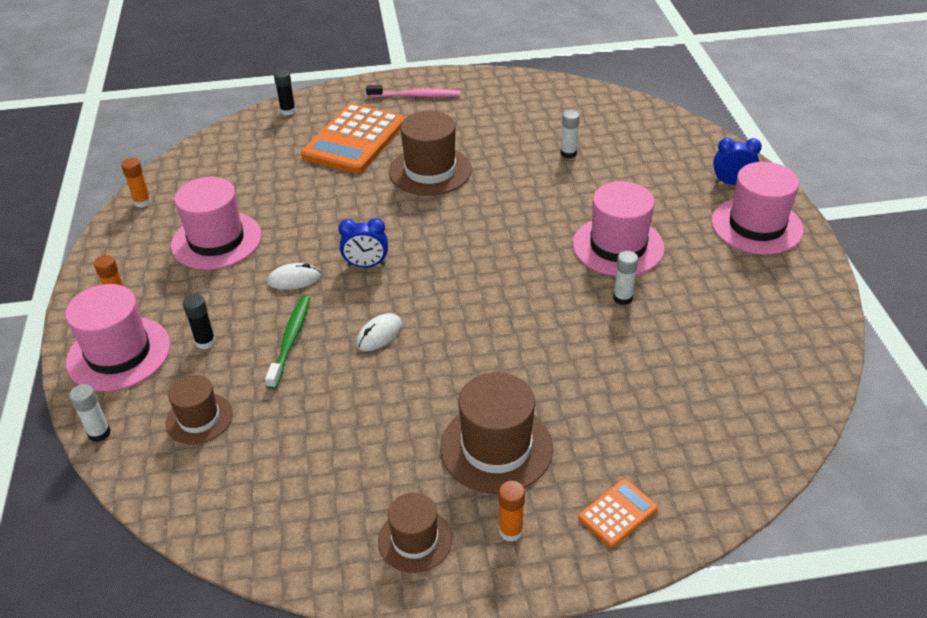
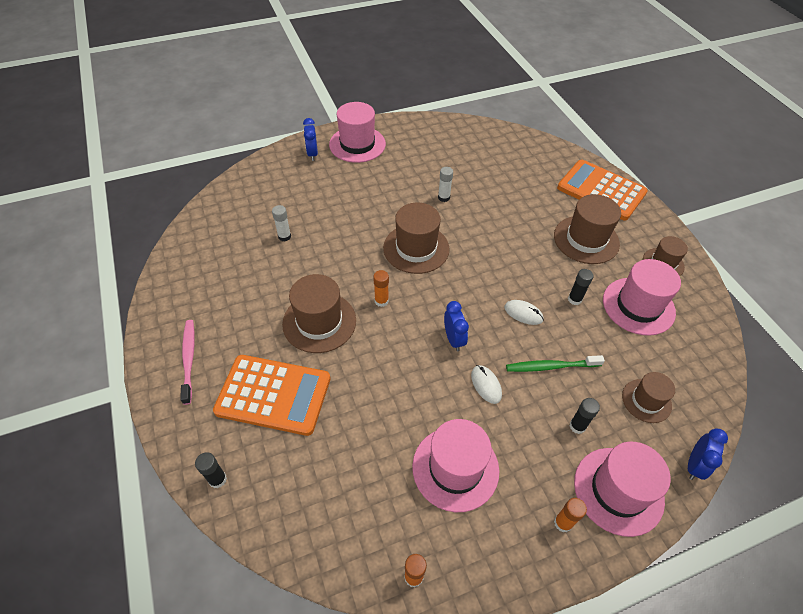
camera: 105 degrees left, 10 degrees up
(99, 433) = (694, 465): white glue stick -> blue clock
(382, 395) = (574, 299): none -> black glue stick
(510, 531) = (634, 227): orange glue stick -> orange glue stick (381, 301)
(523, 255) = (416, 248): none -> brown hat
(617, 513) = (601, 190): orange calculator -> orange calculator, size x2.17
(618, 246) = (393, 202): pink hat -> pink hat (638, 306)

